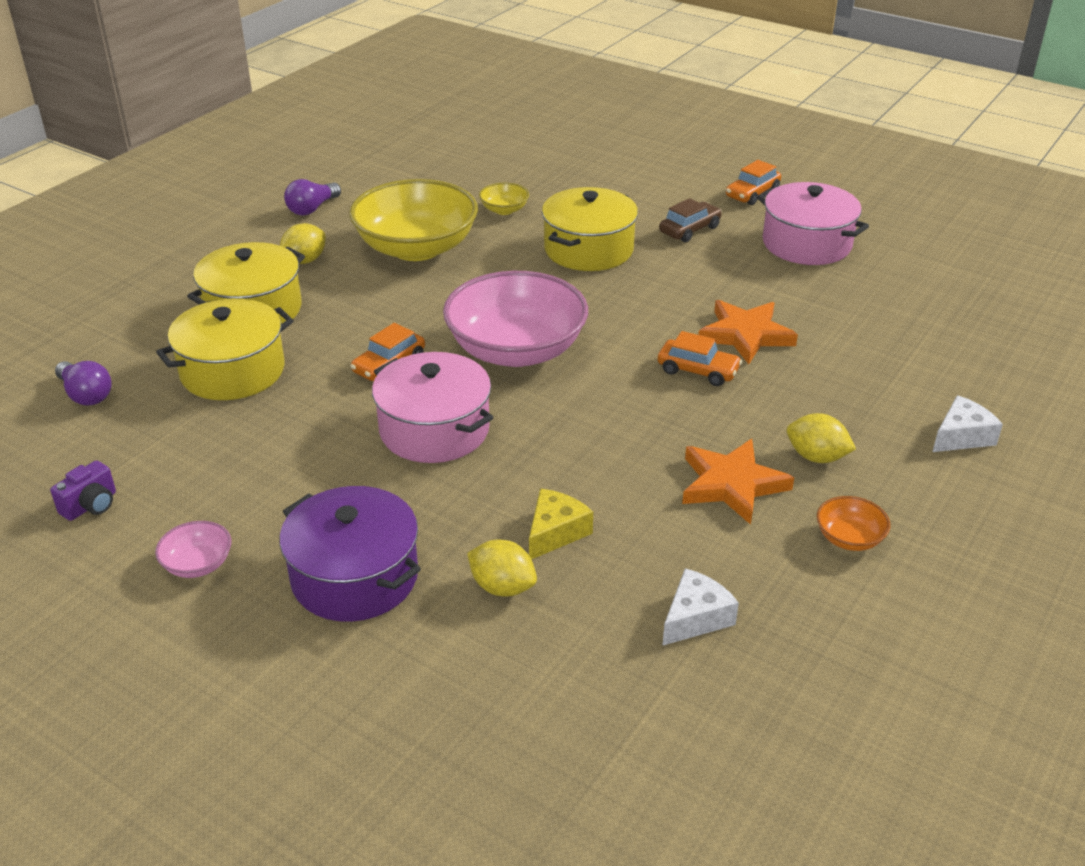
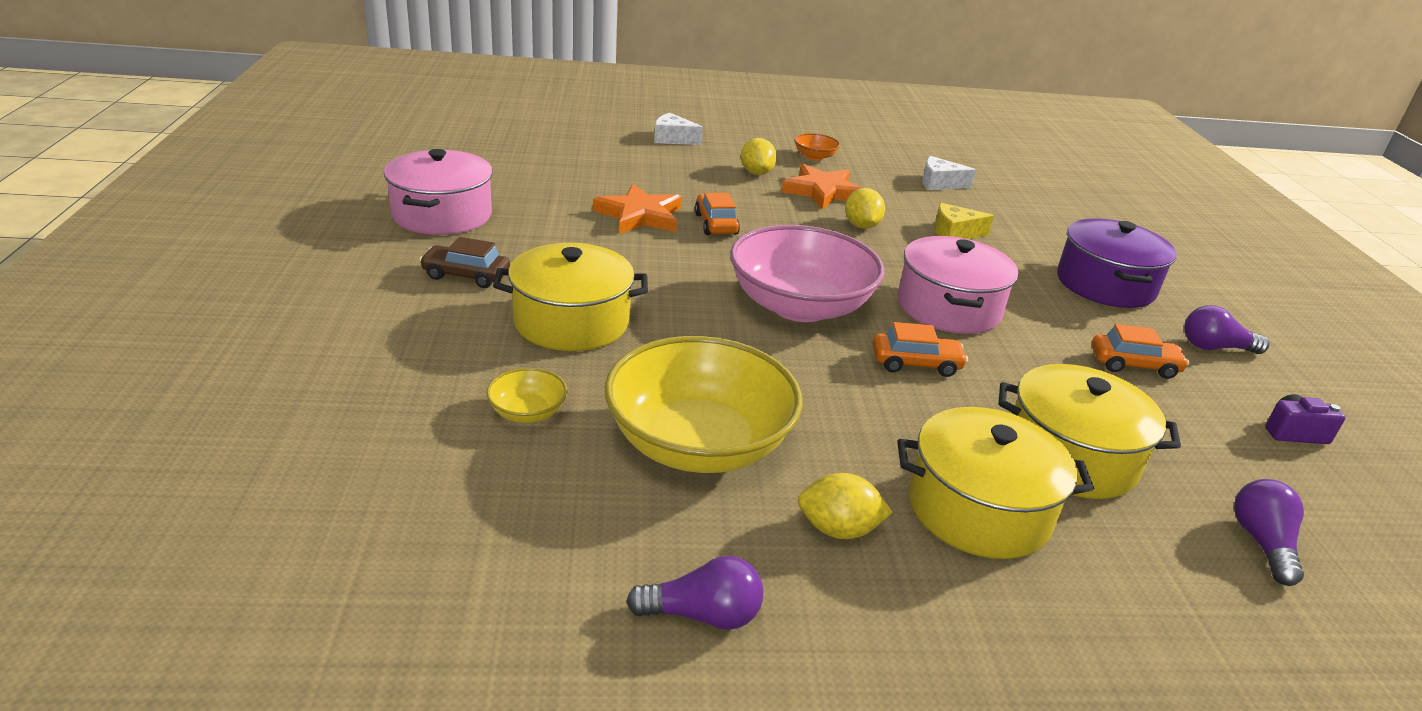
camera: 130 degrees left, 5 degrees down
(198, 564) = (1215, 348): pink bowl -> purple light bulb
(502, 587) = (1020, 237): yellow lemon -> yellow lemon (861, 226)
(752, 194) = (339, 258): orange car -> orange car (1134, 365)

